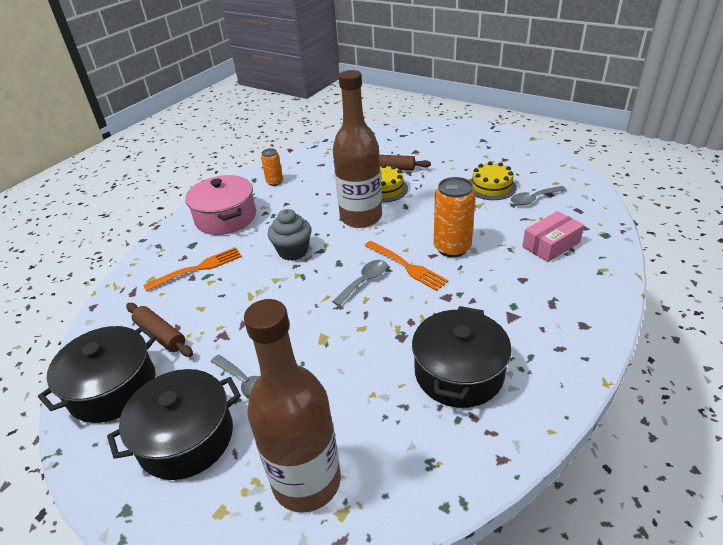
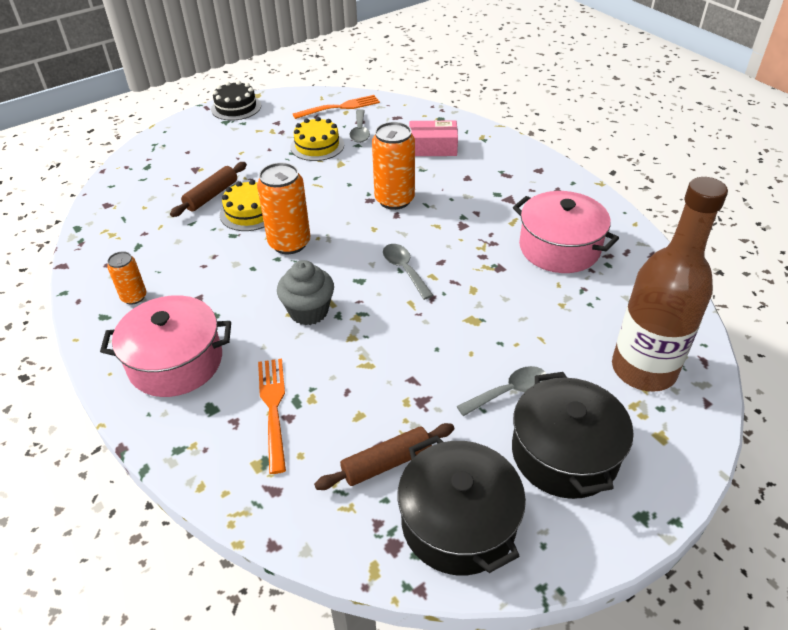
camera: 70 degrees left, 5 degrees up
(361, 217) = (289, 243): brown bottle -> orange can
(406, 266) = (401, 235): orange fork -> orange fork (340, 107)
(459, 373) = (559, 248): black pot -> pink pot
(505, 137) = (236, 107): none -> black cake
(551, 244) = (432, 147): pink box -> pink box turned 75 degrees counterclockwise

